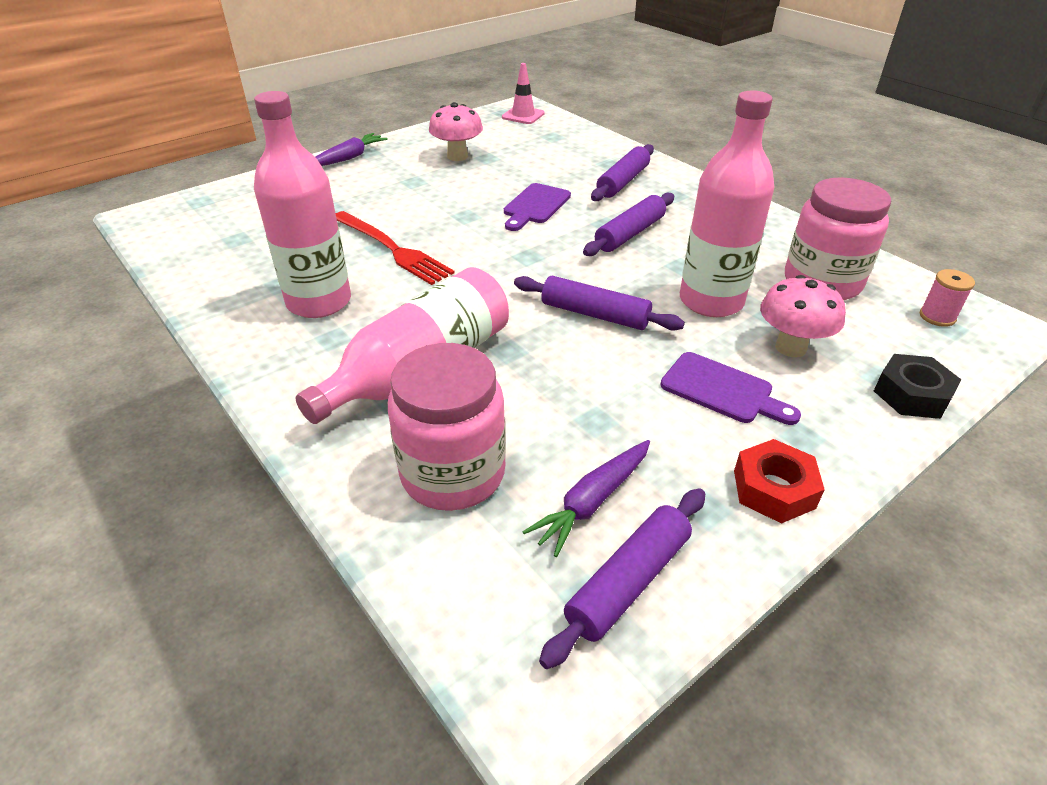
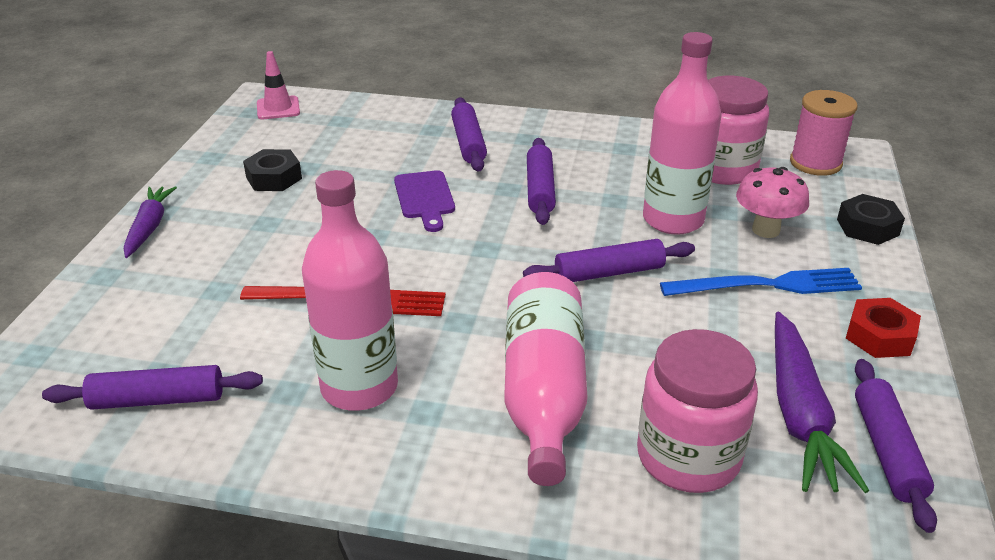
camera: 40 degrees left, 5 degrees down
(215, 253) = (157, 399): none -> purple rolling pin
(457, 156) = (274, 178): pink mushroom -> black nut
(592, 502) = (799, 414): purple carrot -> purple carrot, size x1.56
(722, 390) = (767, 285): purple cutting board -> blue fork
(937, 317) = (815, 163): pink spool -> pink spool, size x1.77

